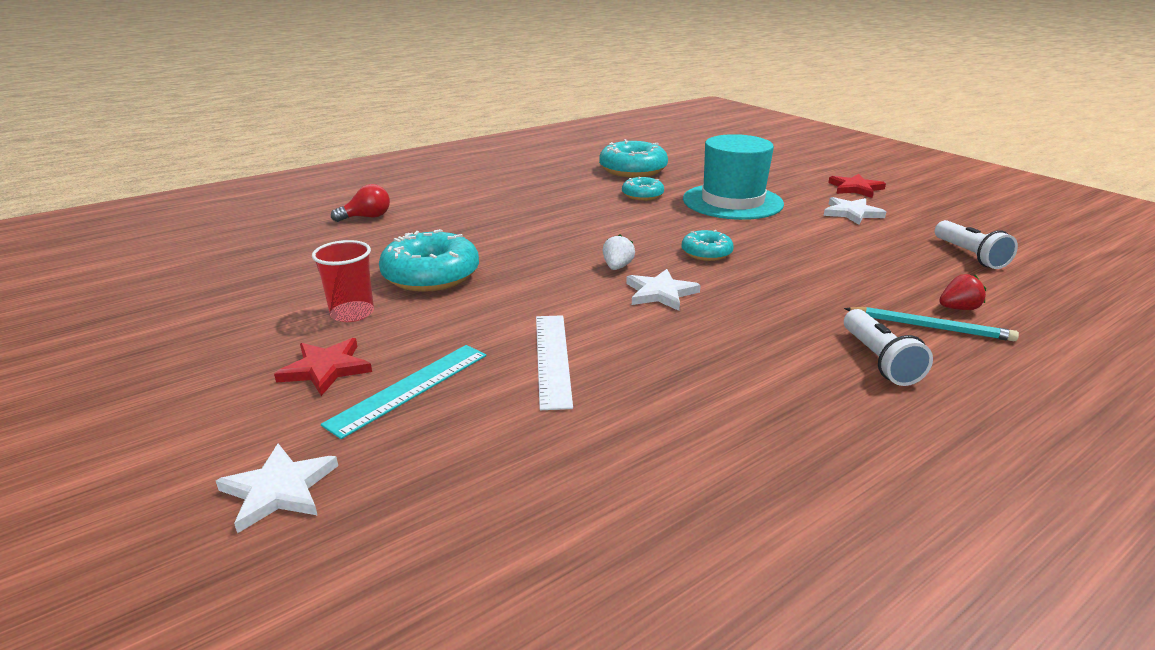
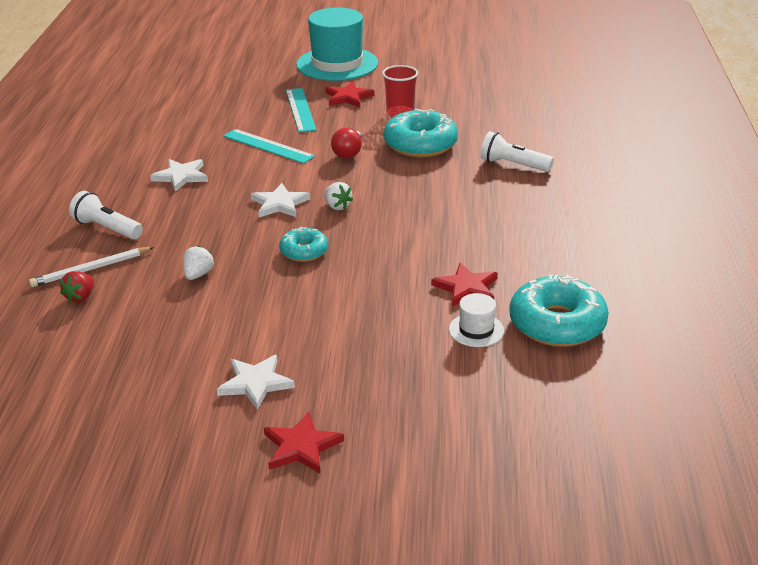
camera: 130 degrees right, 5 degrees up
(279, 490) = (273, 77): white star -> white star (181, 176)
(367, 217) = (568, 149): red light bulb -> red light bulb (348, 153)
(552, 359) = (268, 146): white ruler -> turquoise ruler
(642, 195) = (466, 288): turquoise donut -> red star
(679, 183) = (476, 330): none -> white hat
(732, 202) = (381, 330): turquoise hat -> turquoise hat (337, 64)
(821, 277) = (198, 274): none -> white strawberry
(931, 327) = (91, 269): turquoise pencil -> white pencil
(969, 255) = (100, 374): white flashlight -> white flashlight (513, 165)

